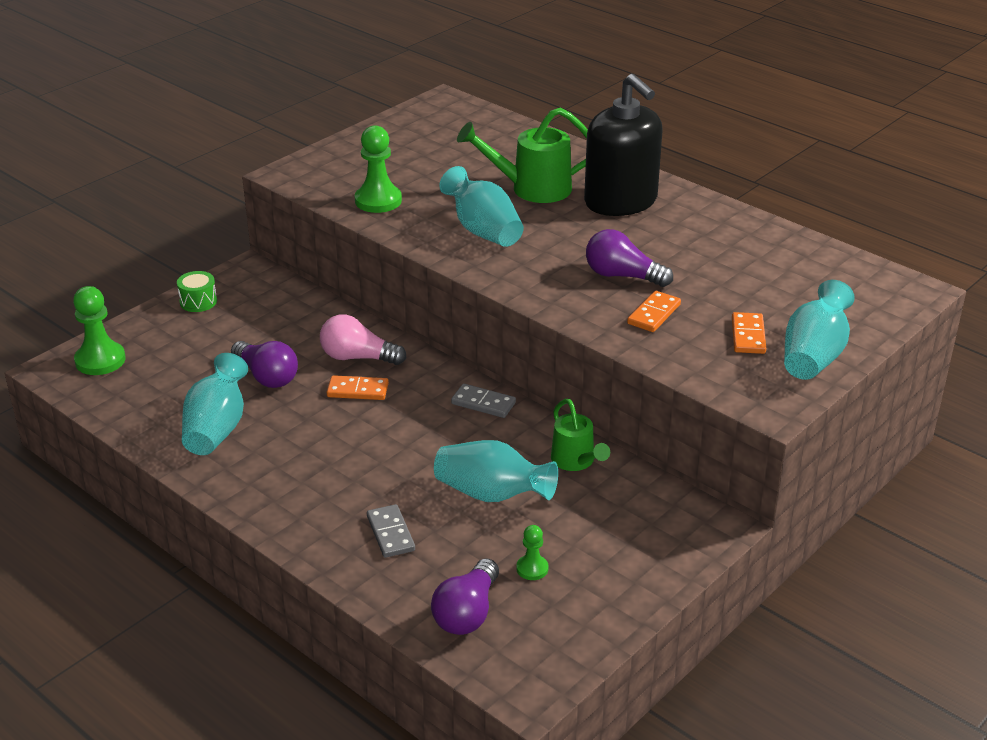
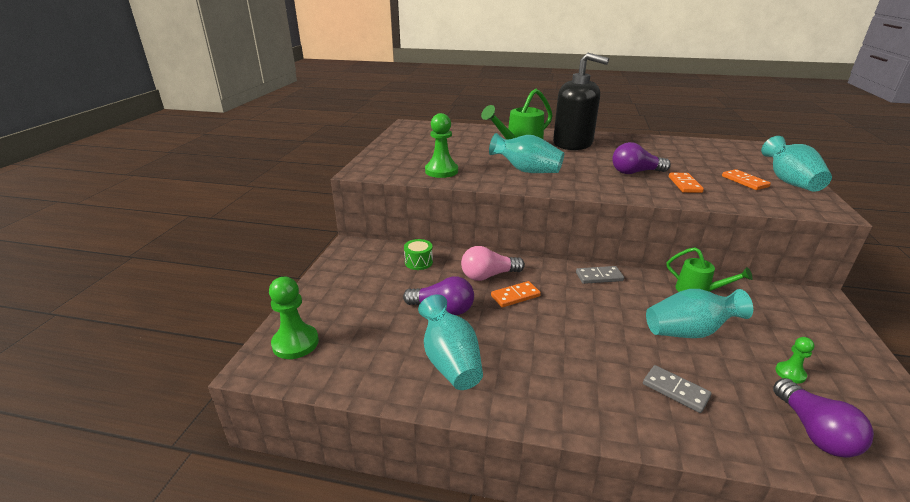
camera: 30 degrees left, 5 degrees down
(198, 301) = (335, 276): green drum -> green drum (418, 262)

